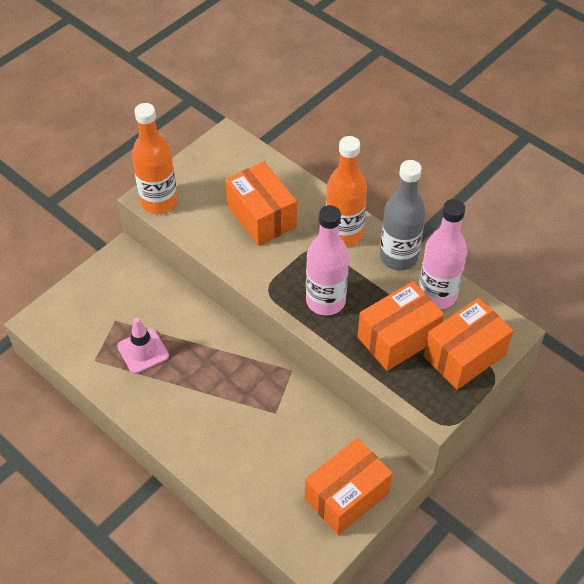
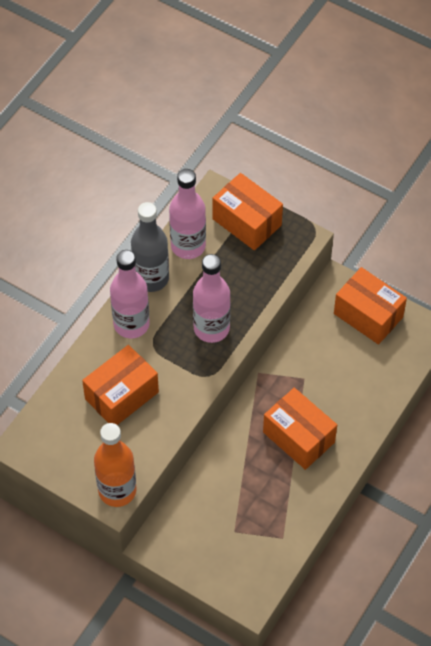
camera: 100 degrees left, 5 degrees up
(143, 351) = (264, 498): pink traffic cone -> none
(343, 234) = (131, 324): orange bottle -> pink bottle
(398, 338) = (239, 270): orange box -> orange box (298, 437)

